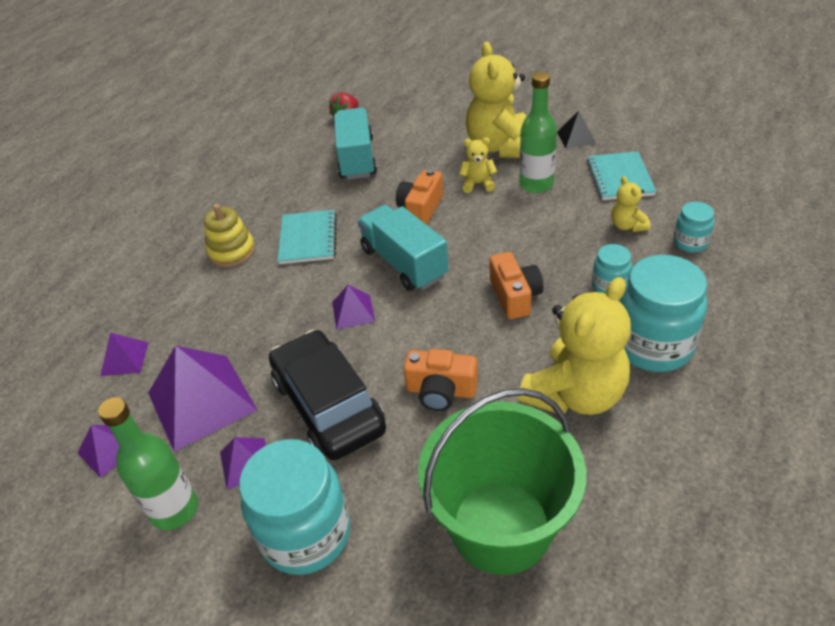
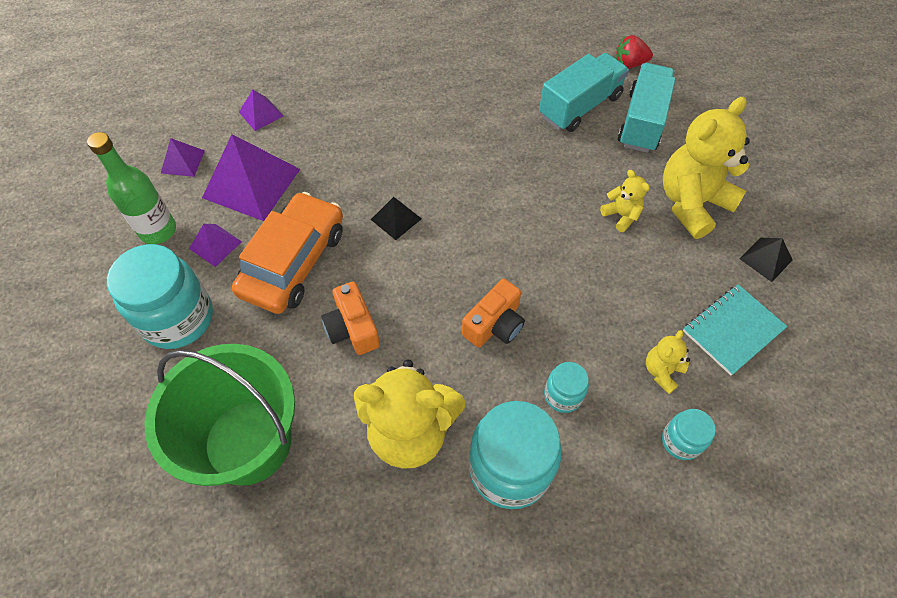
camera: 50 degrees right, 15 degrees up
(232, 251) = (404, 100): yellow stacking toy -> none
(308, 238) = (454, 138): turquoise notebook -> none
(328, 405) = (294, 262): black car -> orange car
(353, 311) = (396, 219): purple pyramid -> black pyramid
(404, 263) = (475, 220): turquoise truck -> turquoise truck (642, 122)
(421, 209) = (552, 192): orange camera -> none
(536, 184) = (660, 262): green bottle -> none

